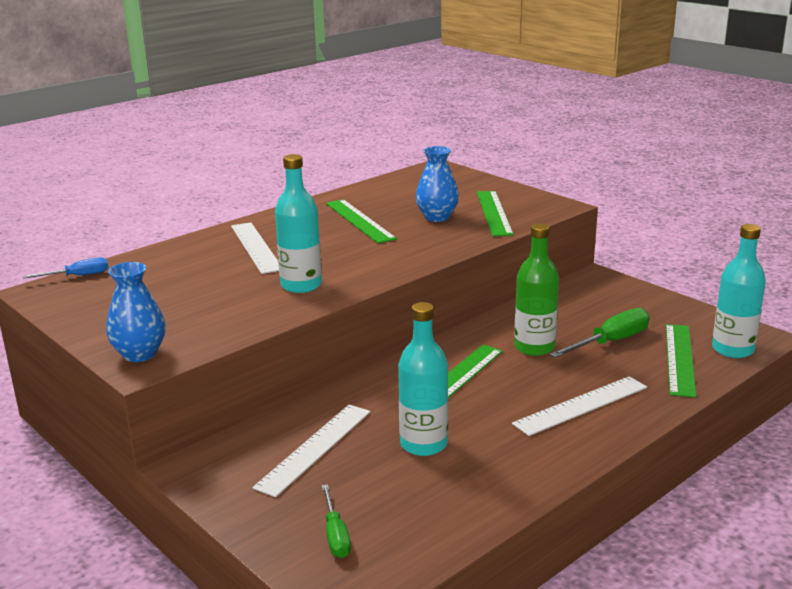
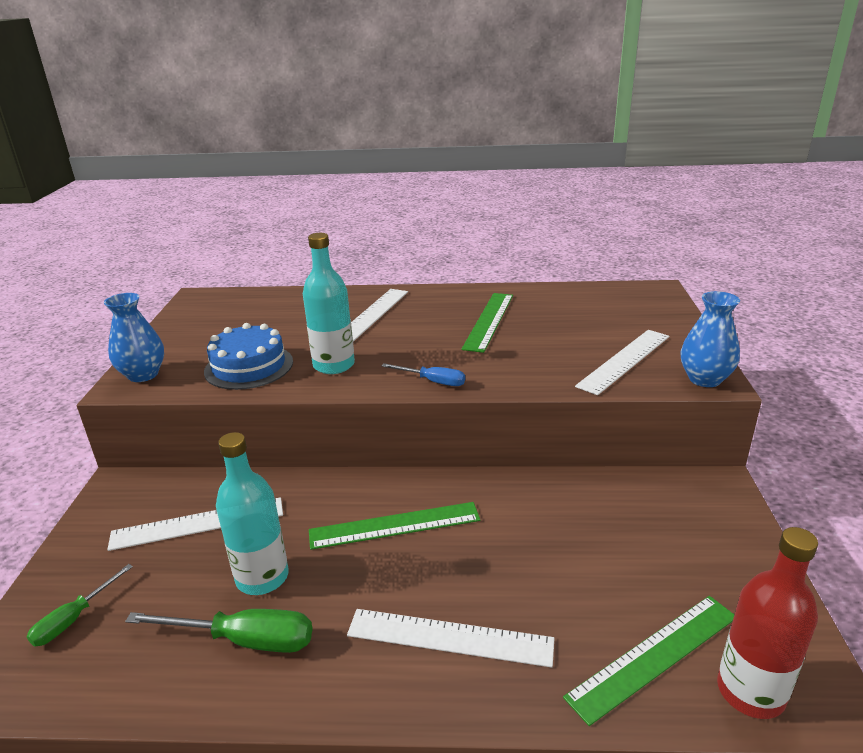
camera: 45 degrees right, 5 degrees up
(78, 276) = (235, 294): blue screwdriver -> blue screwdriver (433, 381)
(229, 312) = (249, 366): none -> blue cake
(437, 217) = (560, 344): blue vase -> blue vase (704, 379)
(494, 213) = (625, 360): green ruler -> white ruler
(534, 347) = (516, 534): green bottle -> none
(610, 342) = (606, 578): green screwdriver -> green screwdriver (244, 640)
(732, 349) = (750, 692): turquoise bottle -> red bottle

